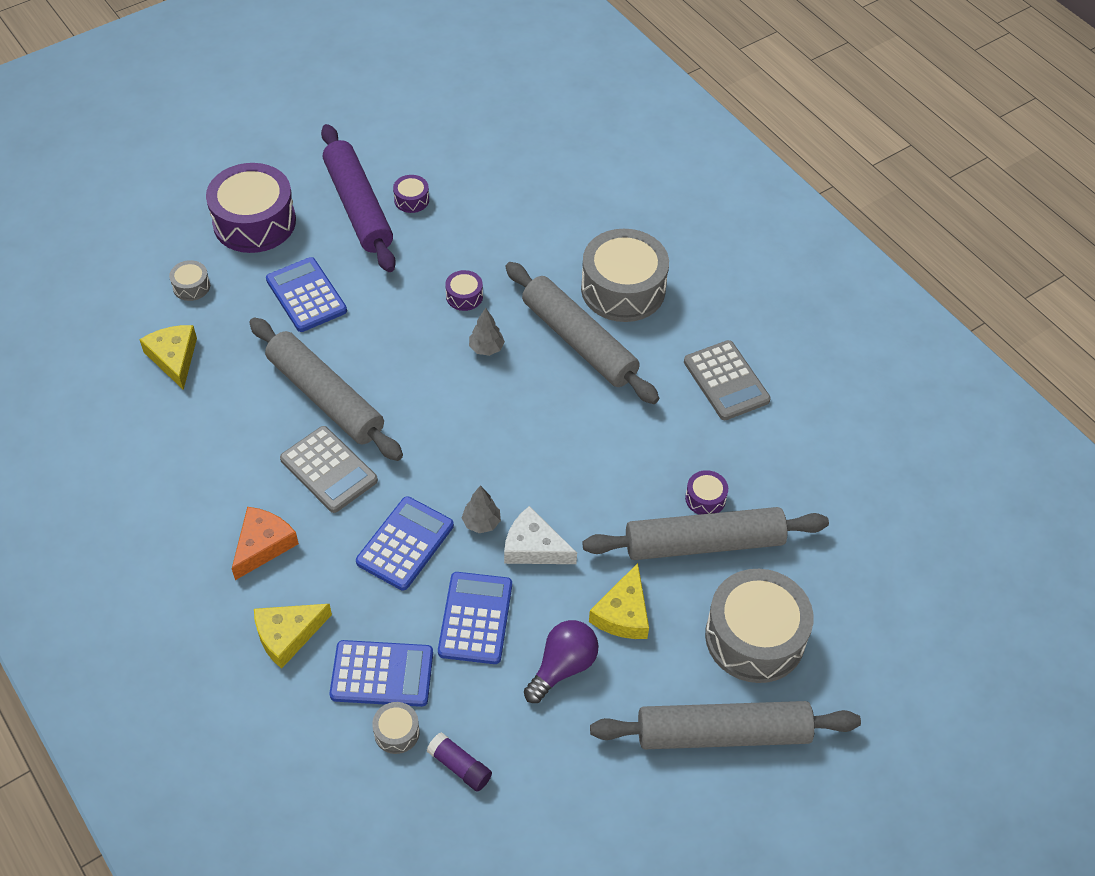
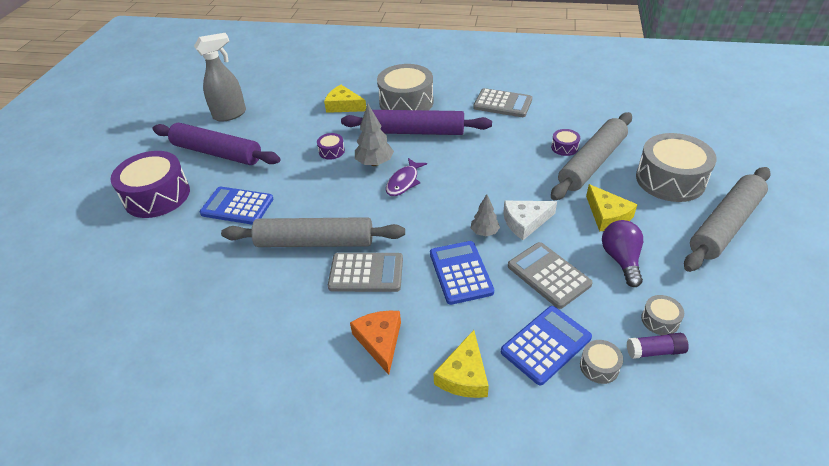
camera: 40 degrees left, 10 degrees down
(174, 358) = (185, 292): yellow cheese -> yellow cheese (344, 106)
(191, 286) = (151, 250): grey drum -> grey drum (660, 320)
(411, 200) = (245, 133): purple drum -> none
(425, 158) = (230, 114): none -> grey spray bottle
(475, 618) = (548, 275): blue calculator -> grey calculator
(484, 397) = (404, 182): none -> purple fish
(486, 348) = (374, 163): grey tree -> grey tree, size x1.56
(579, 341) = (416, 132): grey rolling pin -> purple rolling pin

